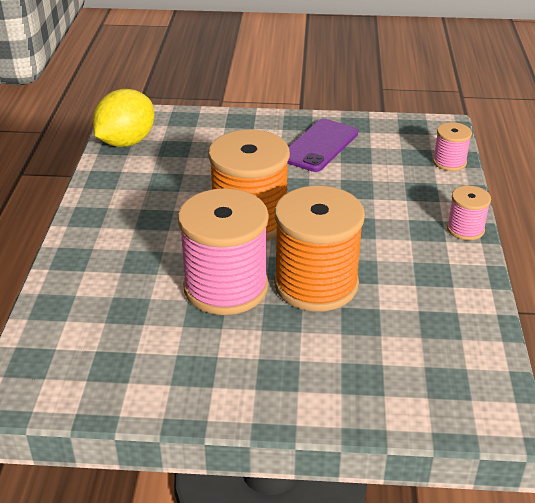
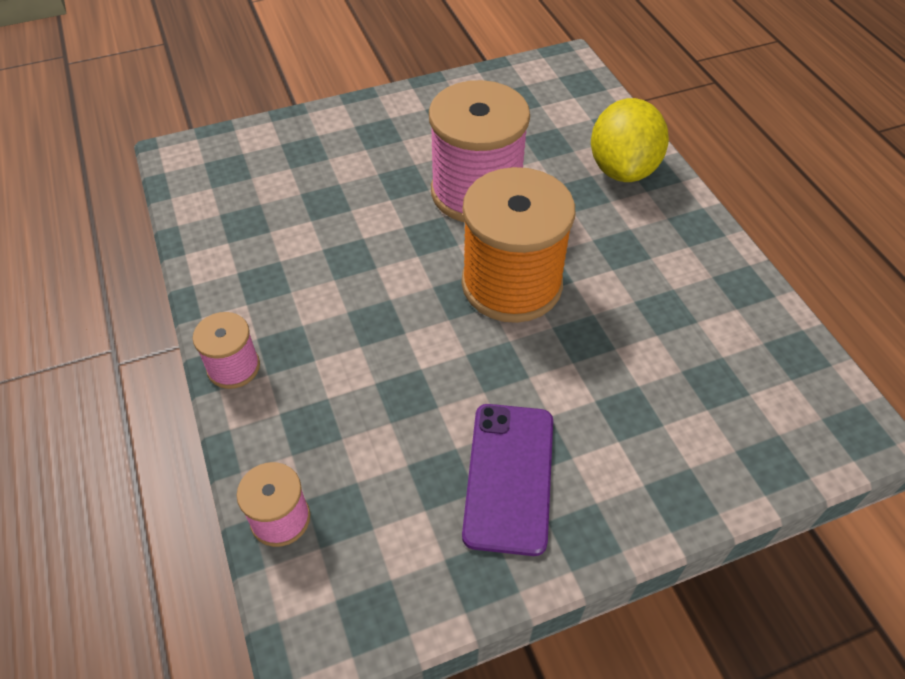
camera: 155 degrees right, 15 degrees up
(126, 142) = (792, 367): yellow lemon -> yellow lemon (623, 169)
(316, 284) = (388, 225): orange spool -> none

